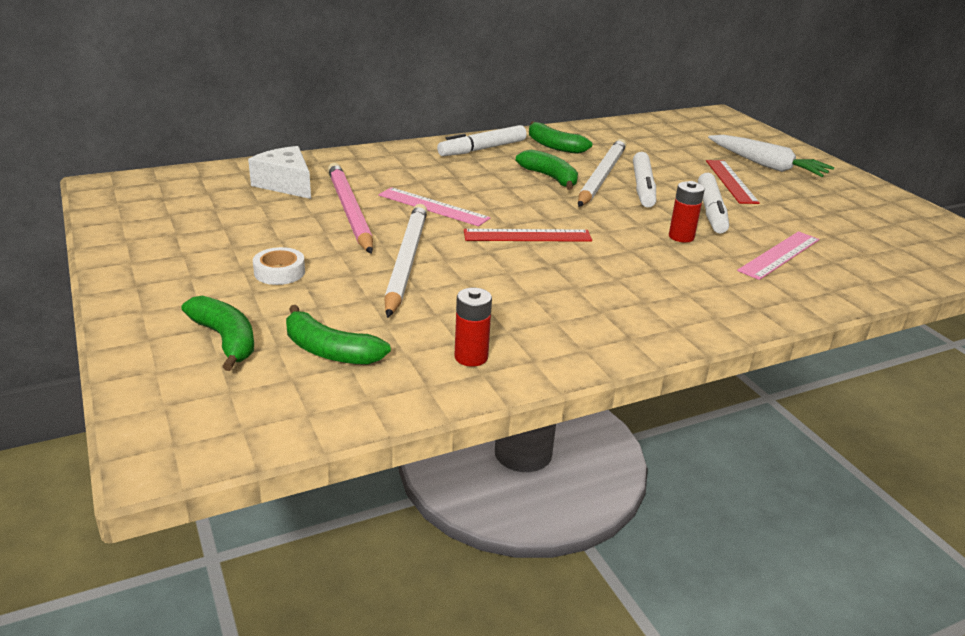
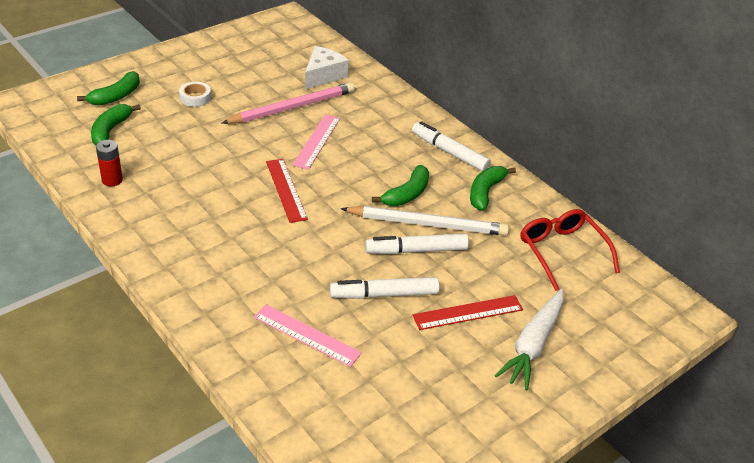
camera: 75 degrees right, 10 degrees up
(406, 262) = (225, 141): white pencil -> none
(646, 135) = (562, 252): none -> red glasses
(681, 237) = (319, 273): red battery -> none

